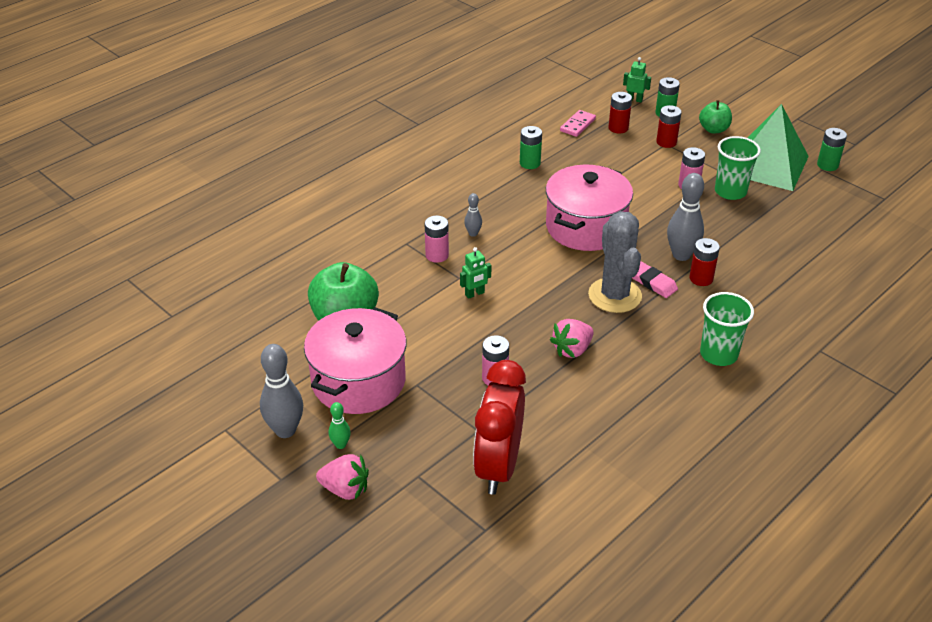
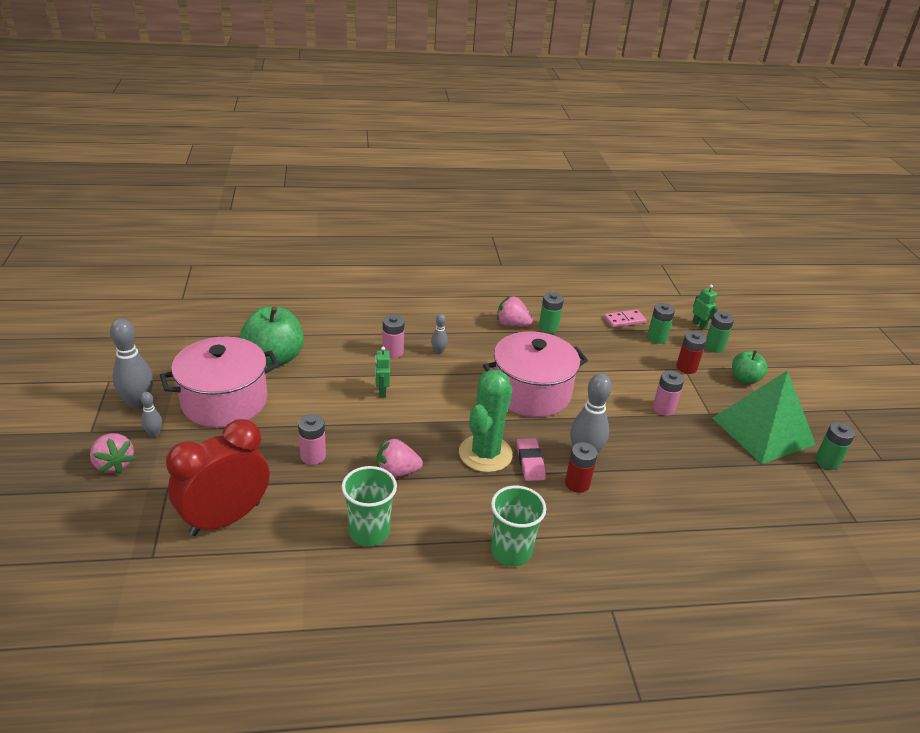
camera: 35 degrees right, 5 degrees down
(340, 445) = (154, 434): green bowling pin -> grey bowling pin
(475, 294) = (382, 391): green robot -> green robot turned 75 degrees clockwise
(499, 176) = (512, 324): none -> pink strawberry
(615, 295) = (485, 454): grey cactus -> green cactus
(618, 128) = (656, 338): red battery -> green battery
(730, 191) = (697, 433): green cup -> green cup (369, 532)

